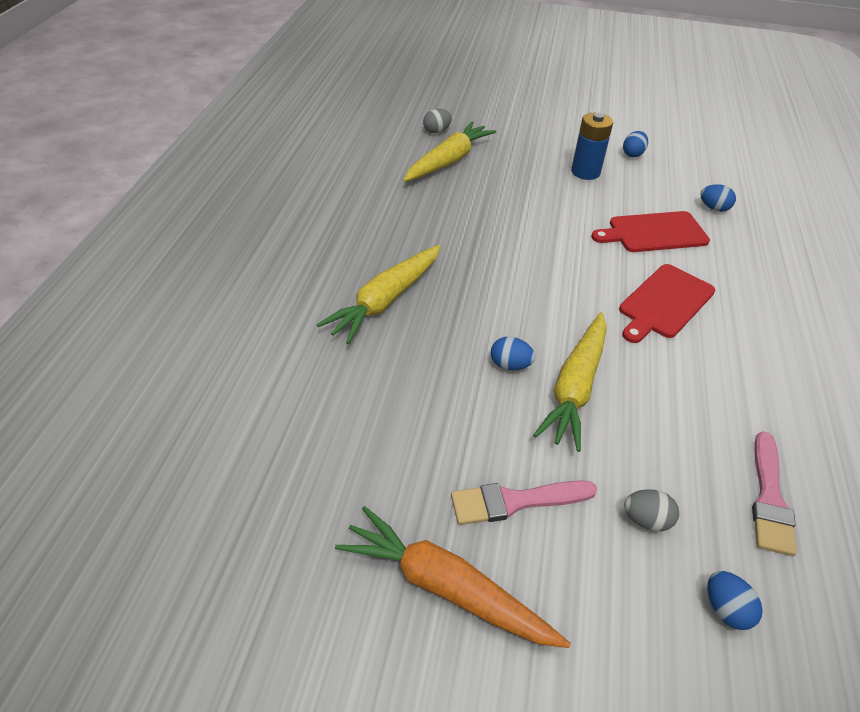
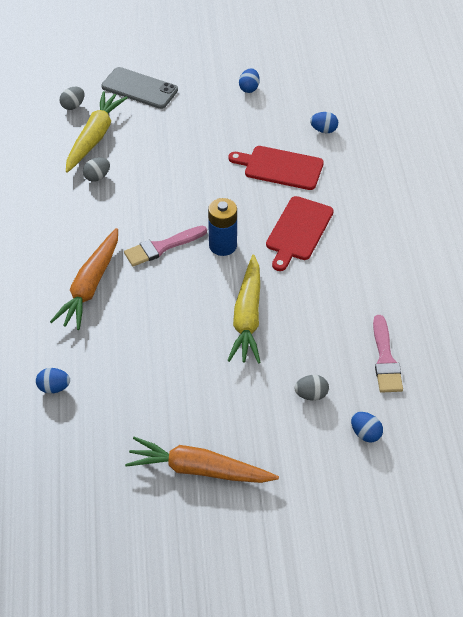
camera: 15 degrees left, 5 degrees up
(385, 301) = (90, 286): yellow carrot -> orange carrot
(437, 196) = (97, 177): none -> grey egg
(510, 365) = (198, 313): blue egg -> blue egg (54, 388)
(512, 131) = (139, 88): none -> grey phone
(515, 501) = (227, 407): pink brush -> pink brush (162, 247)
(585, 172) = (213, 119): blue battery -> blue battery (223, 245)
(654, 233) = (280, 168): red cutting board -> red cutting board turned 45 degrees clockwise

